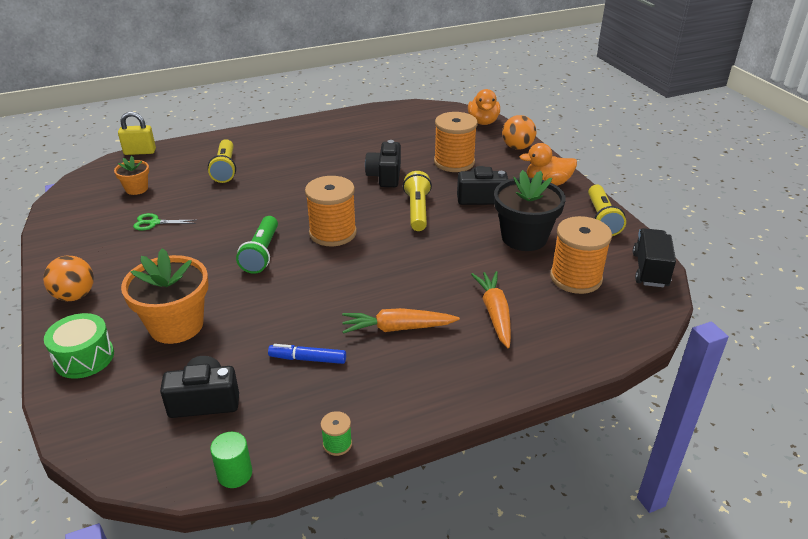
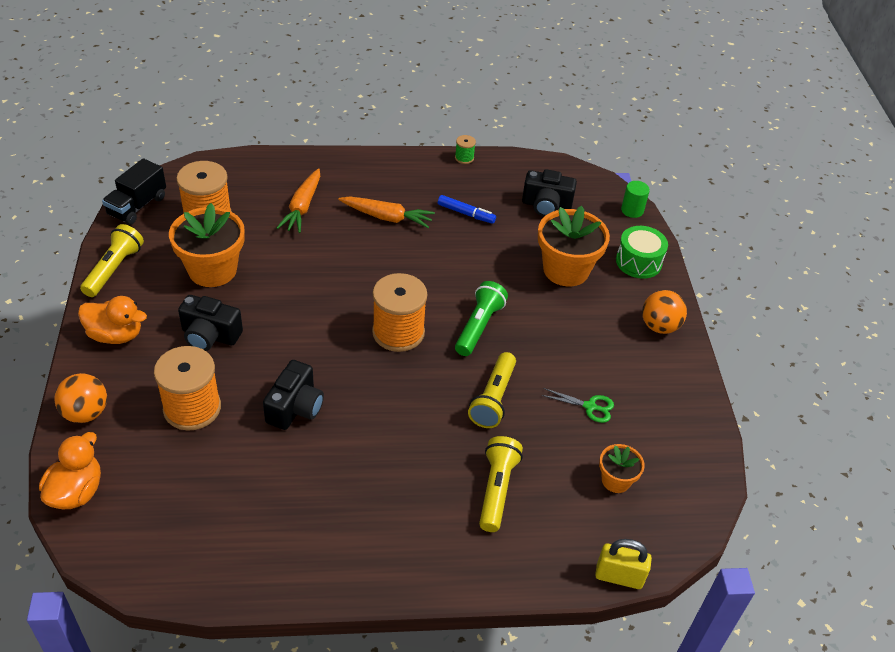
camera: 165 degrees left, 10 degrees up
(235, 474) = (531, 160): green cylinder -> green cylinder (632, 210)
(417, 210) = (292, 337): yellow flashlight -> yellow flashlight (493, 399)
(524, 237) = (212, 270): black flower pot -> orange flower pot

